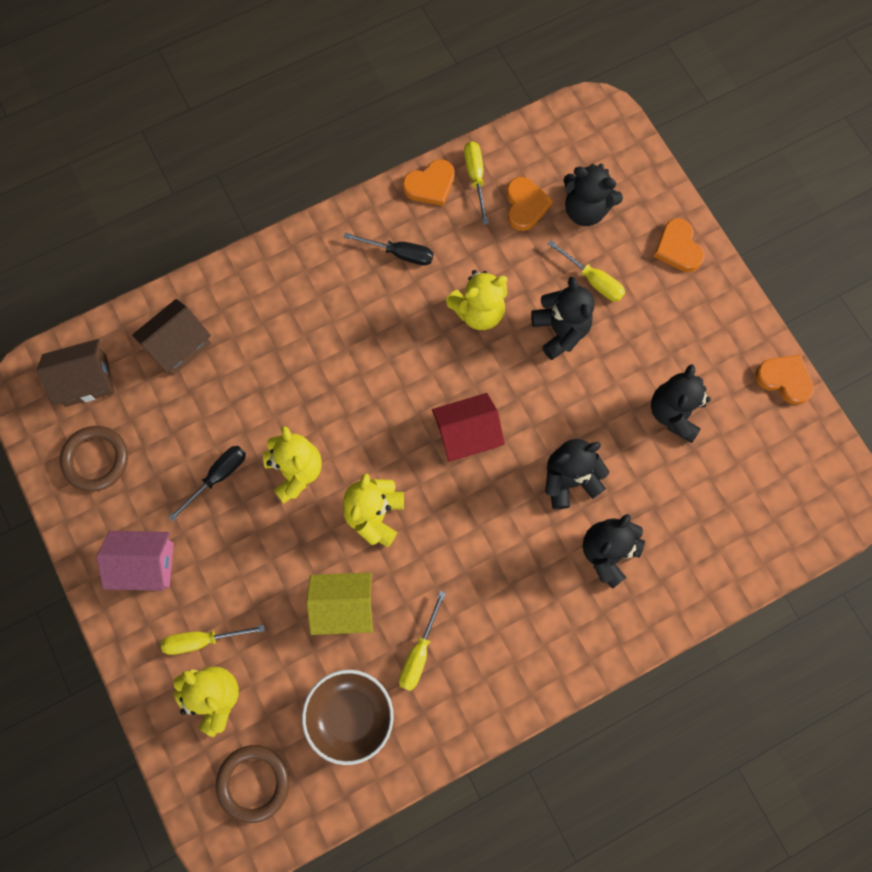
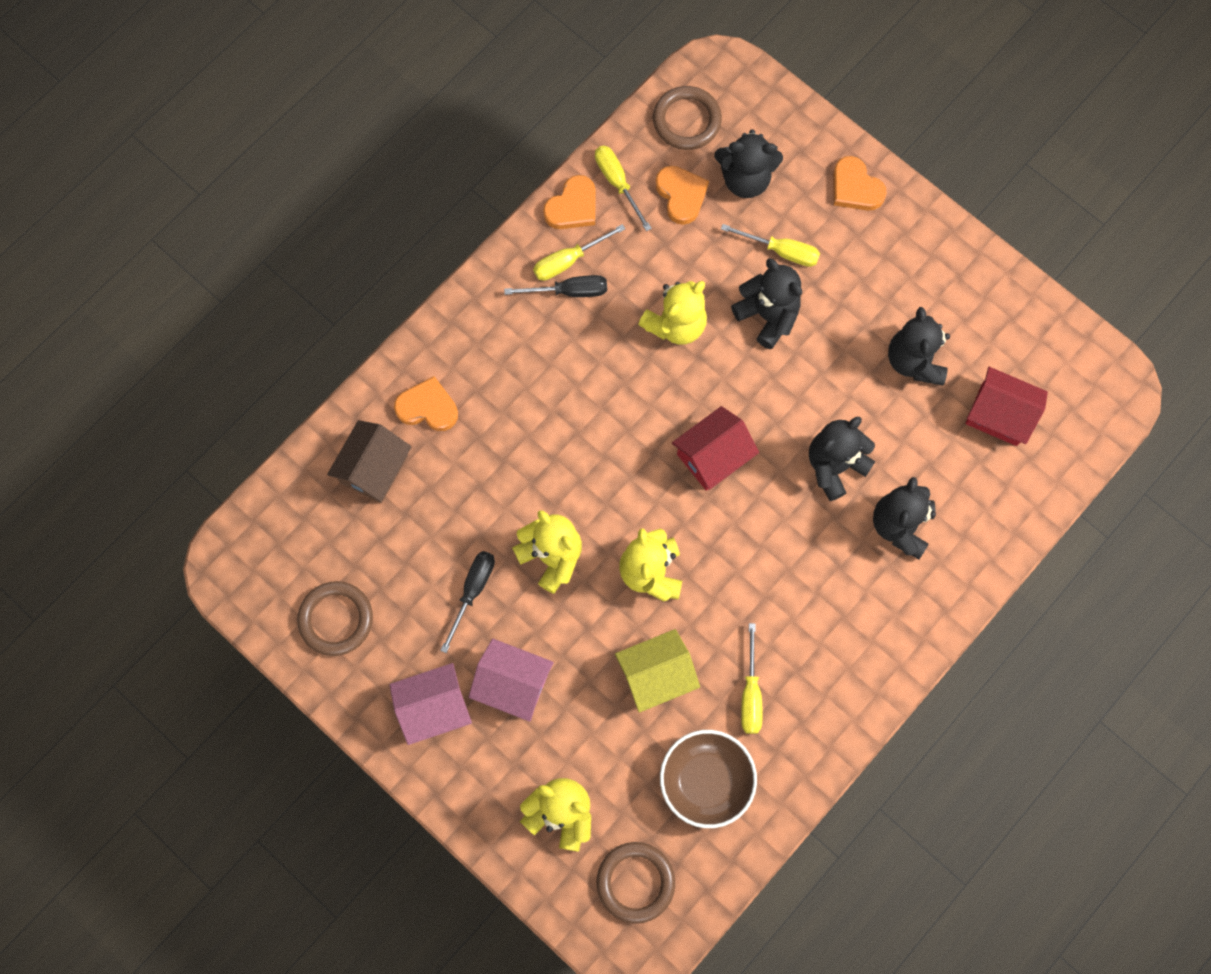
camera: 20 degrees left, 0 degrees up
(86, 380) = (289, 541): brown house -> none
(202, 640) = (525, 762): yellow screwdriver -> yellow screwdriver (568, 261)
(219, 568) = (513, 684): none -> pink house
(554, 145) = (686, 120): none -> brown ring
(732, 486) = (999, 414): none -> red house
(784, 379) = (1011, 288): orange heart -> orange heart (427, 407)

